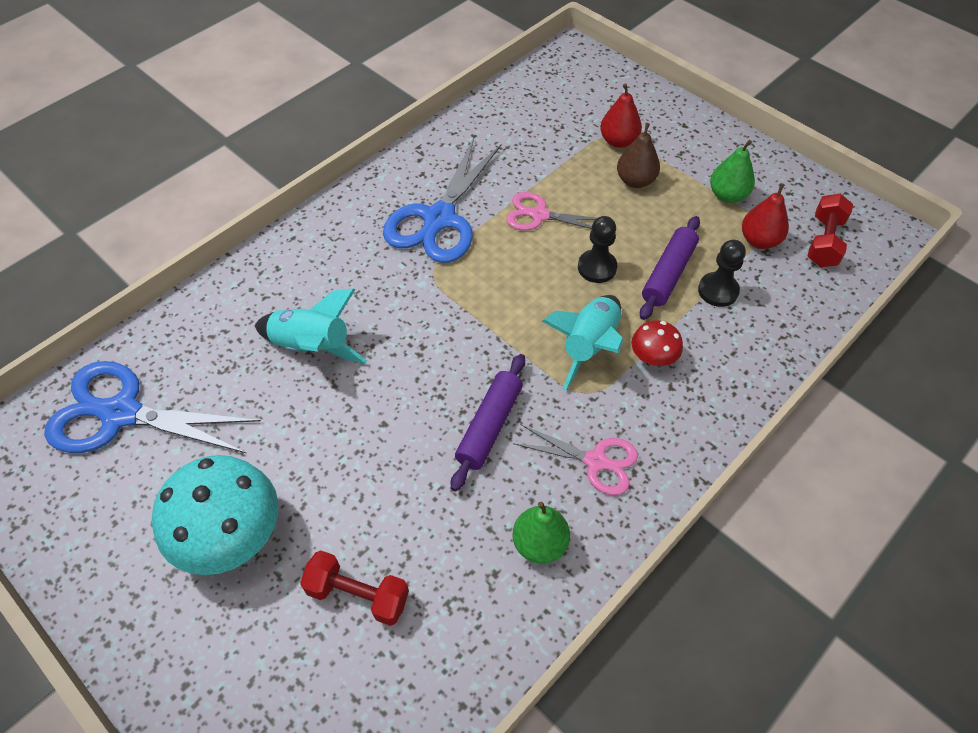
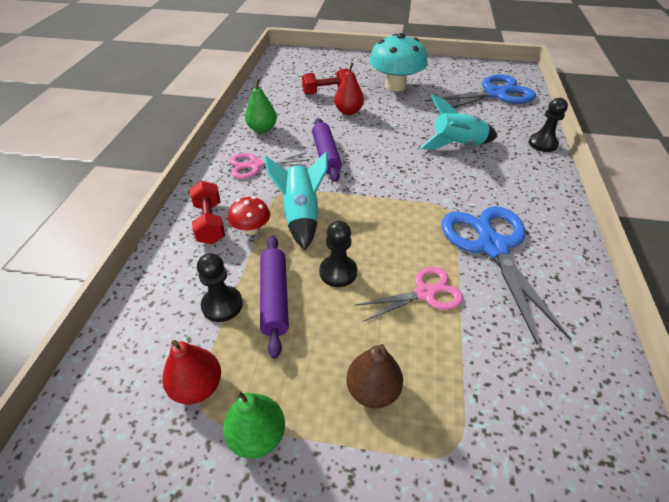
camera: 145 degrees right, 10 degrees down
(216, 291) = (542, 144): none -> black pawn
(618, 141) = (437, 445): red pear -> red pear (348, 112)
(824, 241) = (117, 430): red dumbbell -> red dumbbell (210, 223)

